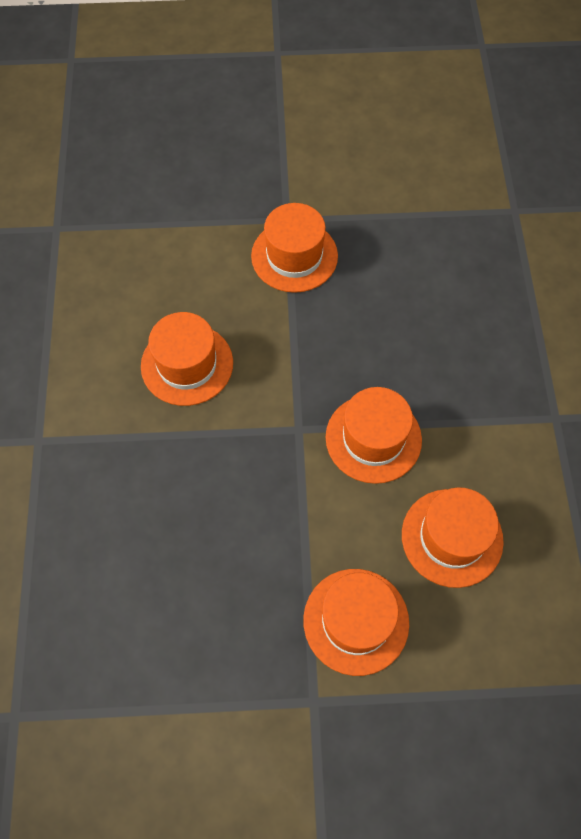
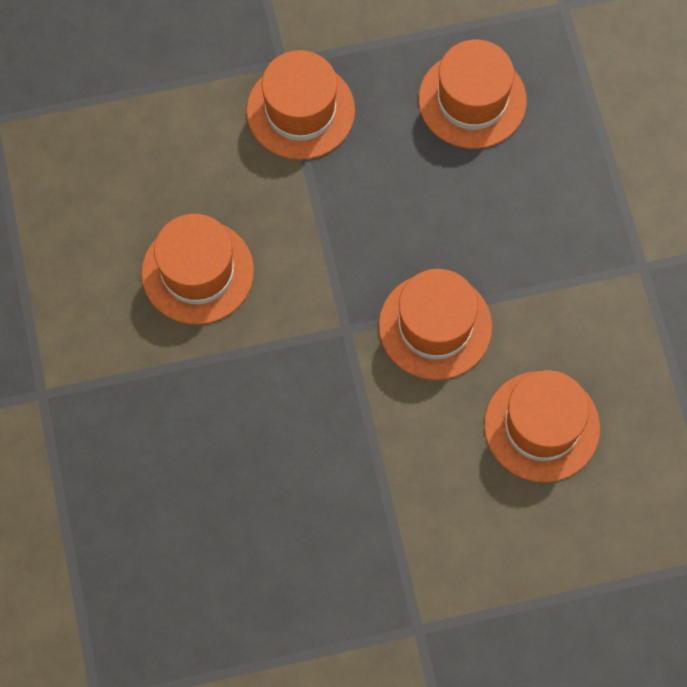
camera: 10 degrees left, 5 degrees up
(356, 621) = (449, 537): orange hat -> orange hat (472, 100)

